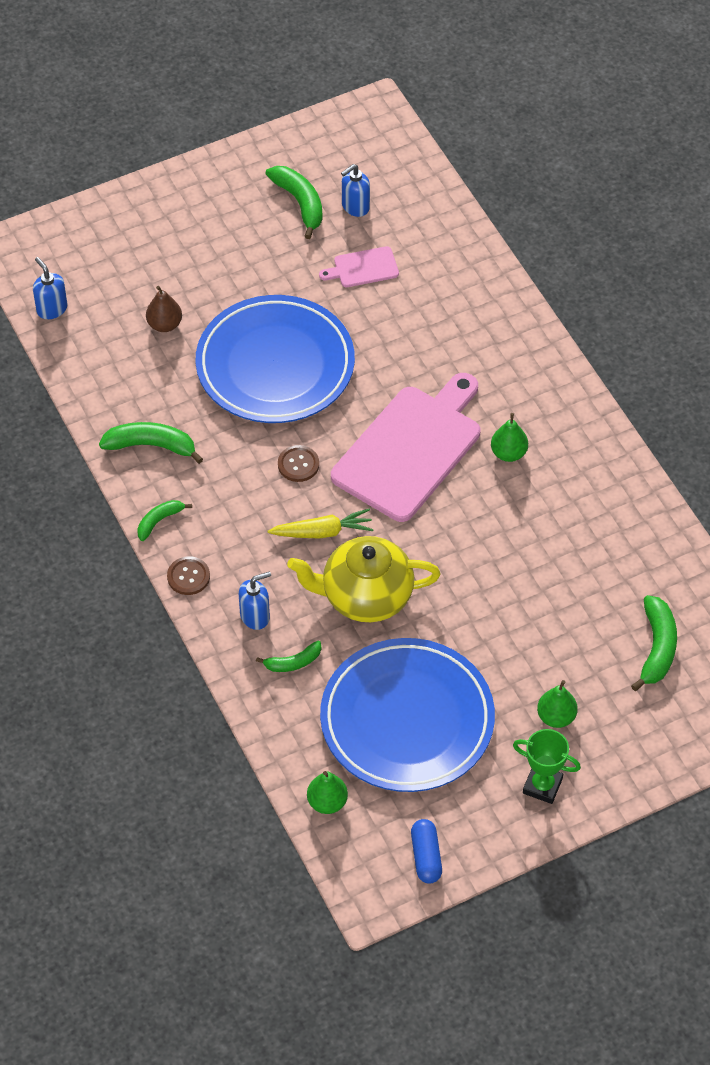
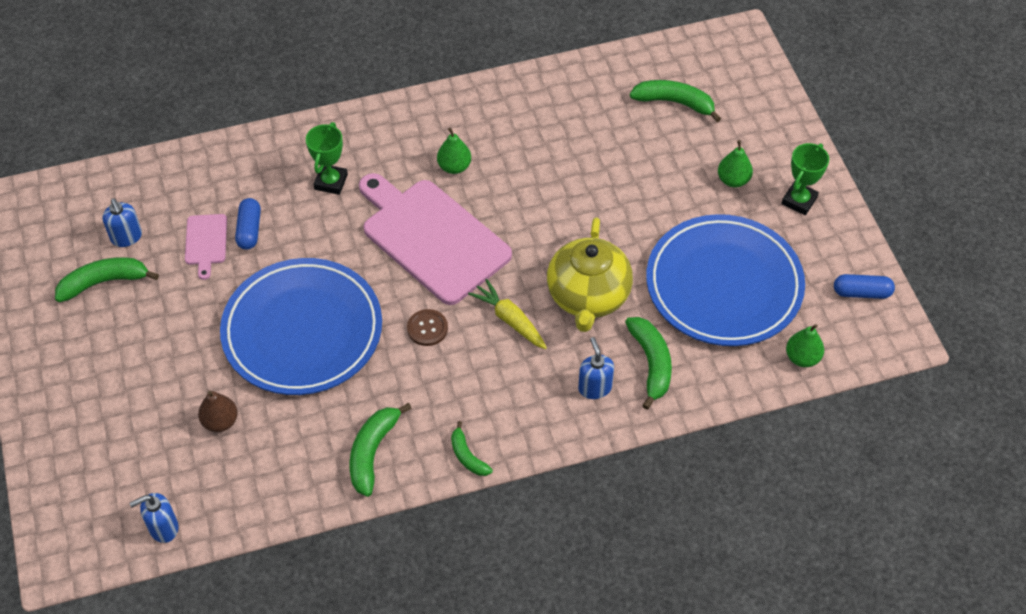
camera: 80 degrees left, 0 degrees up
(188, 576) = (539, 438): brown button -> none
(293, 662) = (651, 363): green banana -> green banana, size x1.64
(322, 532) = (510, 320): yellow carrot -> yellow carrot turned 45 degrees counterclockwise
(385, 298) = (249, 230): none -> blue capsule
(462, 351) = (331, 182): none -> green trophy

